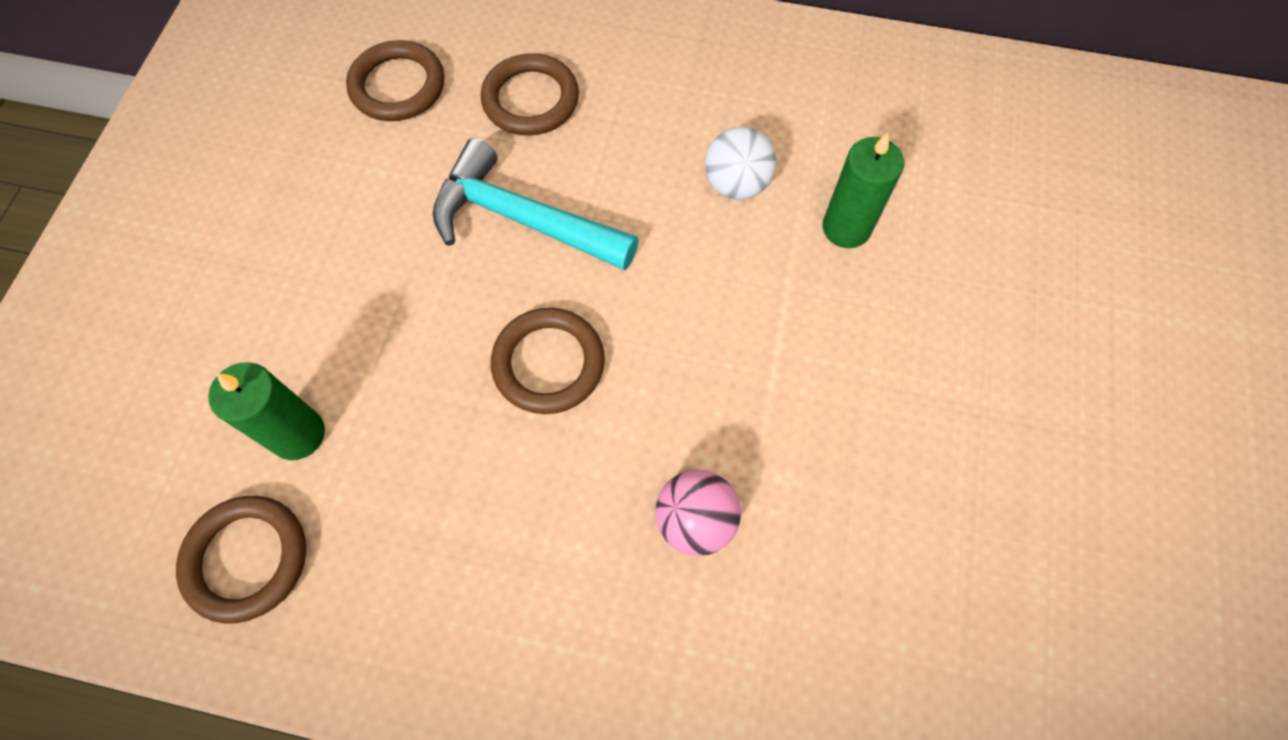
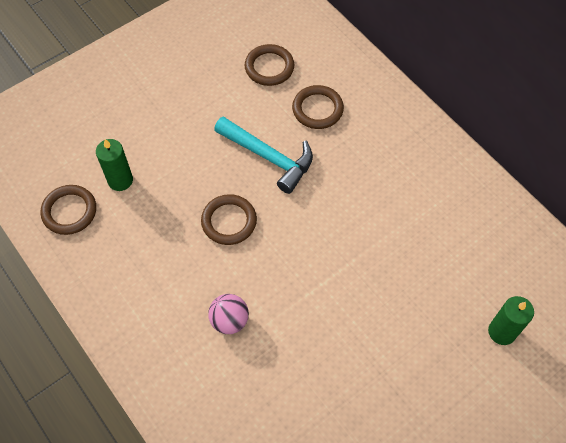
camera: 40 degrees right, 5 degrees down
(522, 219) = (269, 157): turquoise hammer -> turquoise hammer turned 150 degrees clockwise
(736, 184) = (370, 205): white ball -> none
(846, 228) = (400, 257): green candle -> green candle (502, 332)

